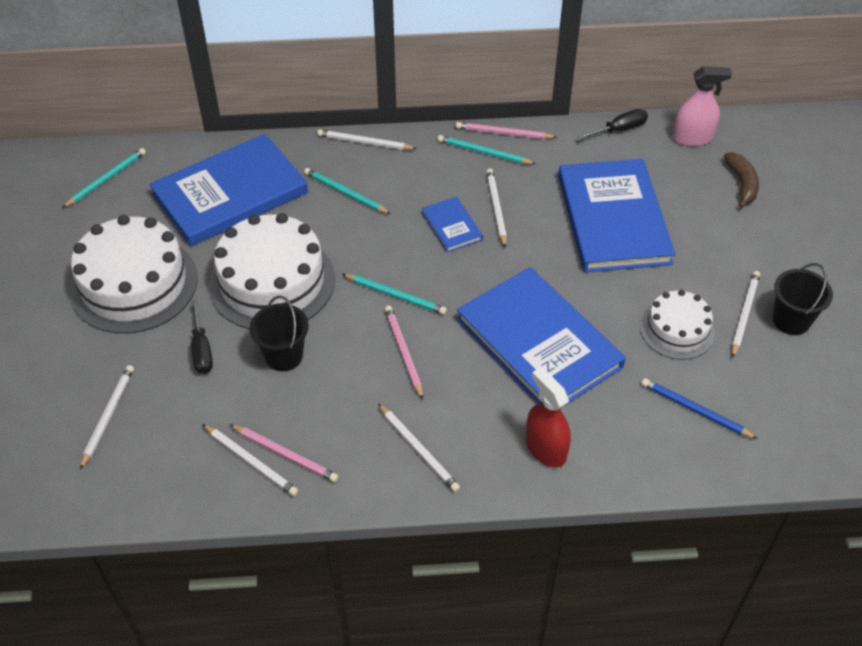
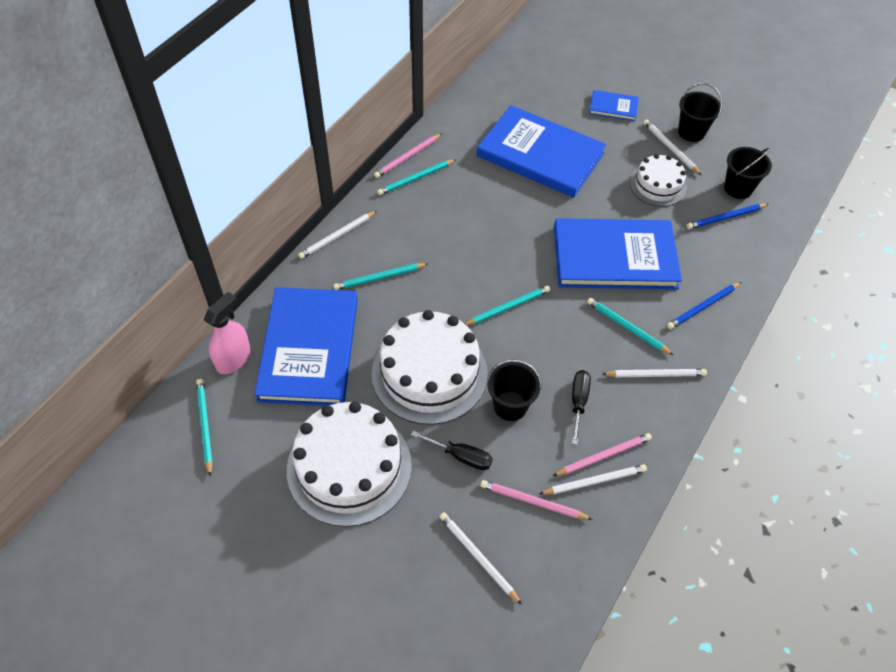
camera: 55 degrees left, 5 degrees up
(403, 352) = (564, 333): pink pencil -> pink pencil (533, 502)
(452, 226) = (470, 238): blue book -> blue book (613, 107)
(457, 397) = (627, 327): none -> turquoise pencil
(496, 208) = (475, 205): white pencil -> none
(545, 448) = (703, 307): red spray bottle -> blue pencil
(620, 129) = (463, 100): black screwdriver -> black screwdriver (578, 402)
(692, 138) = (505, 74): pink spray bottle -> pink spray bottle (233, 359)
(741, 184) = (565, 79): brown banana -> none
(753, 401) = (738, 188): none -> black bucket

